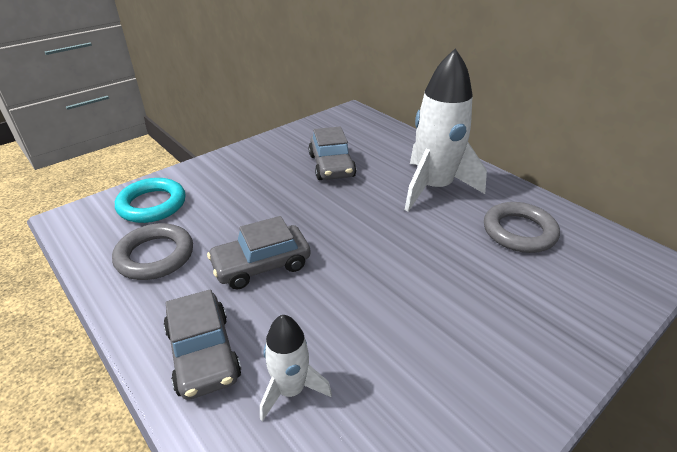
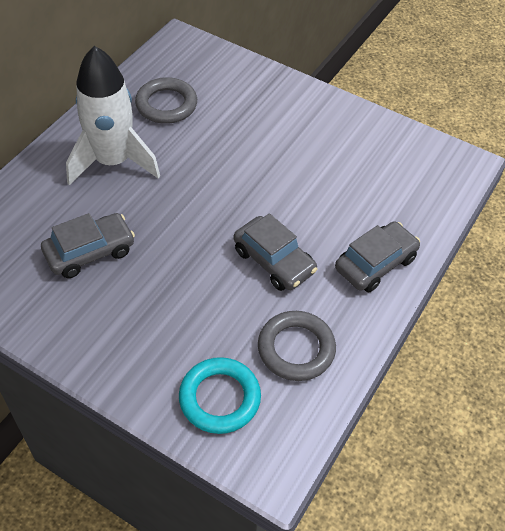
camera: 110 degrees left, 15 degrees up
(291, 389) = (376, 207): white rocket -> none

